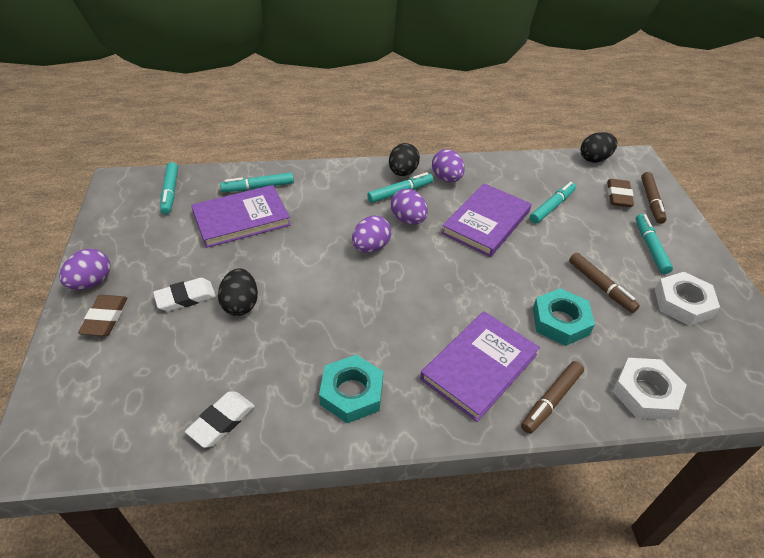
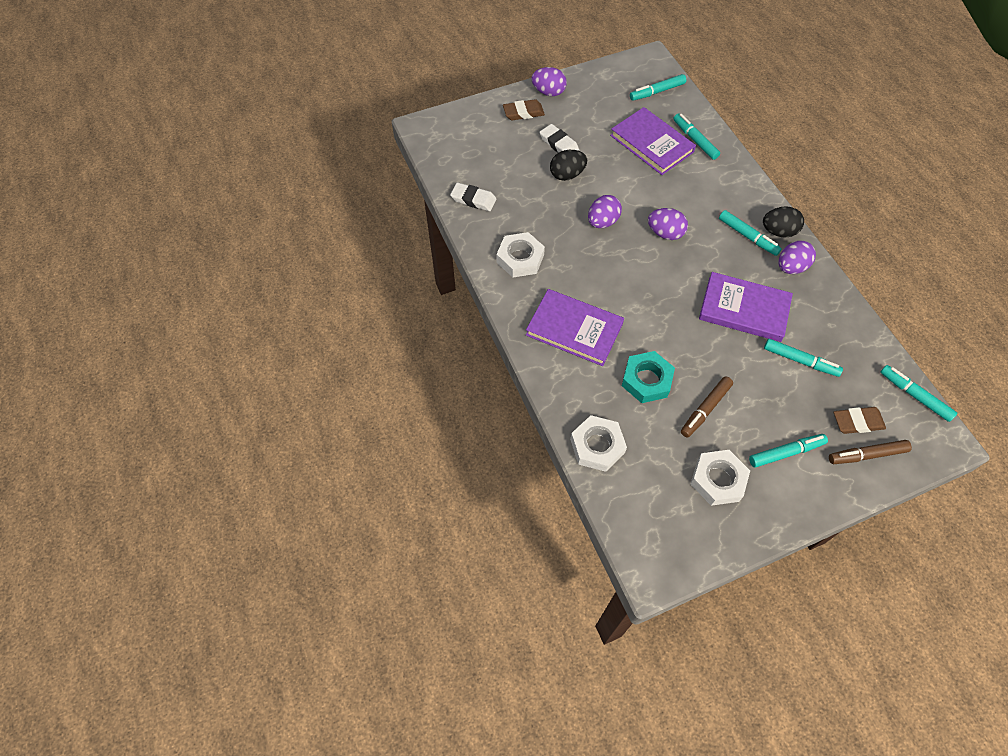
camera: 75 degrees right, 15 degrees up
(351, 393) = (520, 258): turquoise nut -> white nut
(408, 219) = (713, 250): purple egg -> purple egg (602, 222)
(551, 400) = (562, 380): brown marker -> none
(594, 159) = (914, 396): black egg -> turquoise marker

